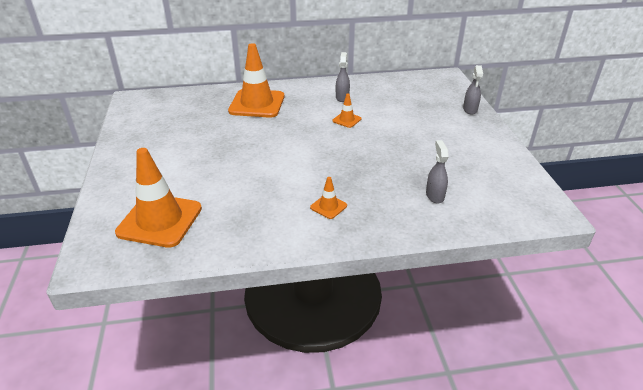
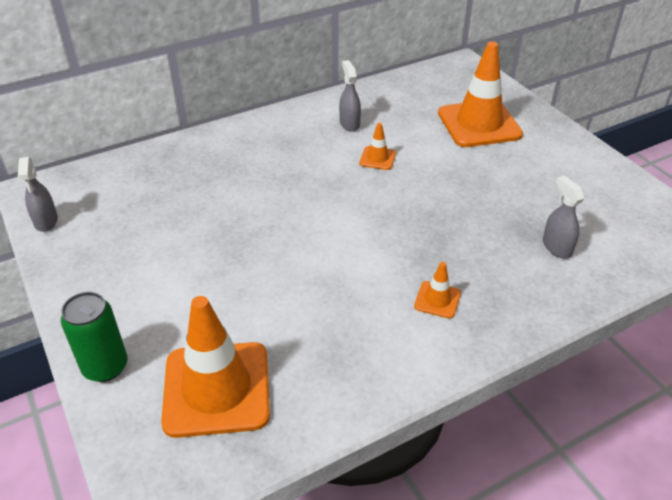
camera: 20 degrees left, 5 degrees up
(108, 194) = (105, 367): none -> green can
(257, 104) = (237, 159): orange traffic cone -> orange traffic cone (479, 124)
(470, 109) = (521, 109): grey spray bottle -> grey spray bottle (46, 221)

